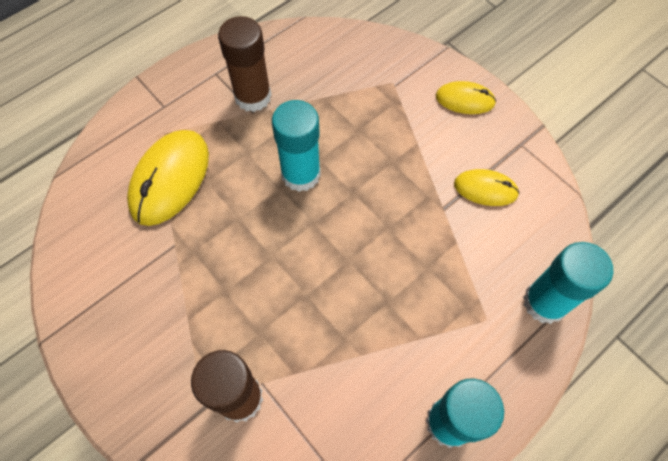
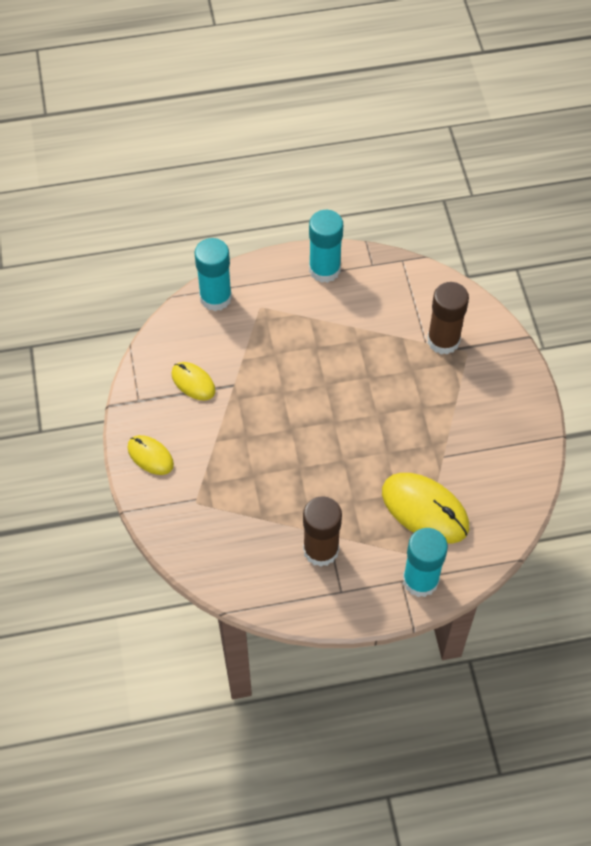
camera: 150 degrees left, 5 degrees down
(170, 179) = (425, 509): yellow mouse -> yellow mouse turned 75 degrees clockwise
(301, 174) = (321, 462): turquoise glue stick -> turquoise glue stick (420, 580)

